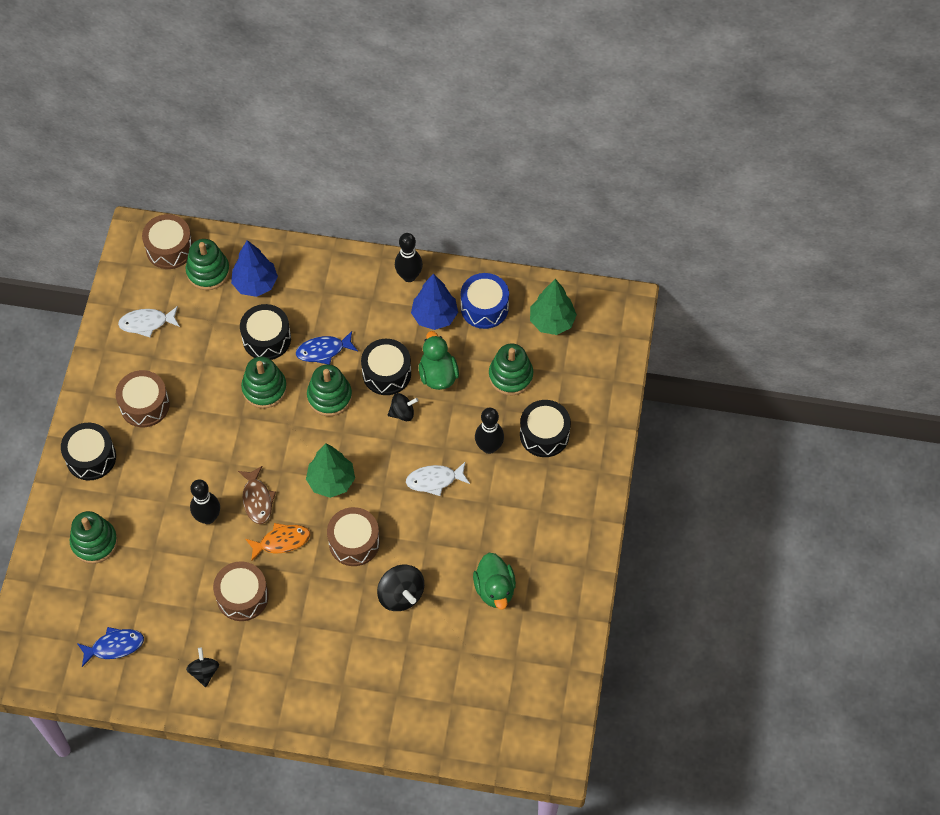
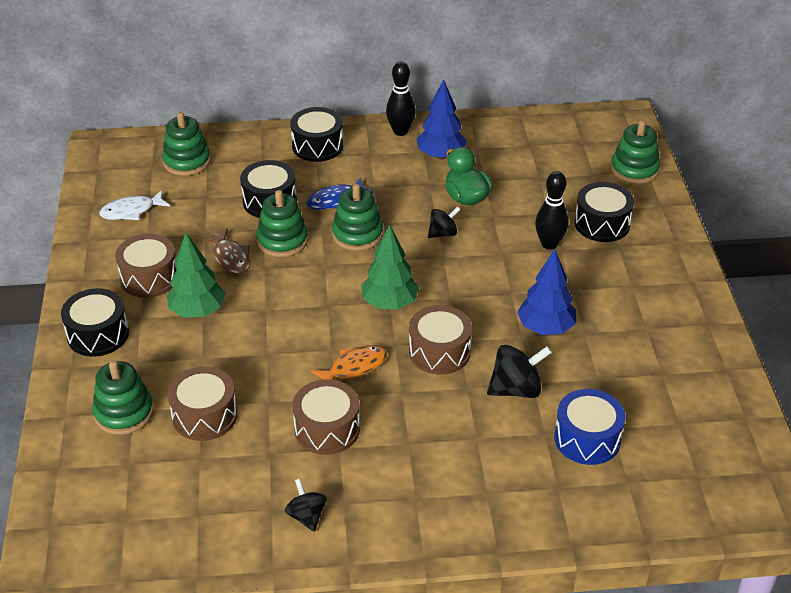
camera: 15 degrees left, 20 degrees down
(114, 646) = (180, 514): blue fish -> none
(169, 249) = (139, 151): brown drum -> brown drum (204, 416)
(208, 517) = (257, 362): black bowling pin -> none
(255, 284) = (241, 162): blue tree -> blue tree (545, 328)
(257, 499) = (310, 335): brown fish -> brown fish (230, 258)
(386, 373) = (411, 206): black drum -> black drum (317, 146)
(401, 595) = (516, 389): black spinning top -> black spinning top turned 60 degrees counterclockwise
(434, 480) = (504, 281): white fish -> none
(484, 307) = (488, 141): blue drum -> blue drum (587, 439)
(494, 589) = (620, 362): green duck -> none
(510, 376) = (542, 186): green stacking toy -> green stacking toy (634, 169)
(552, 321) = (561, 140): green tree -> green tree (197, 311)

